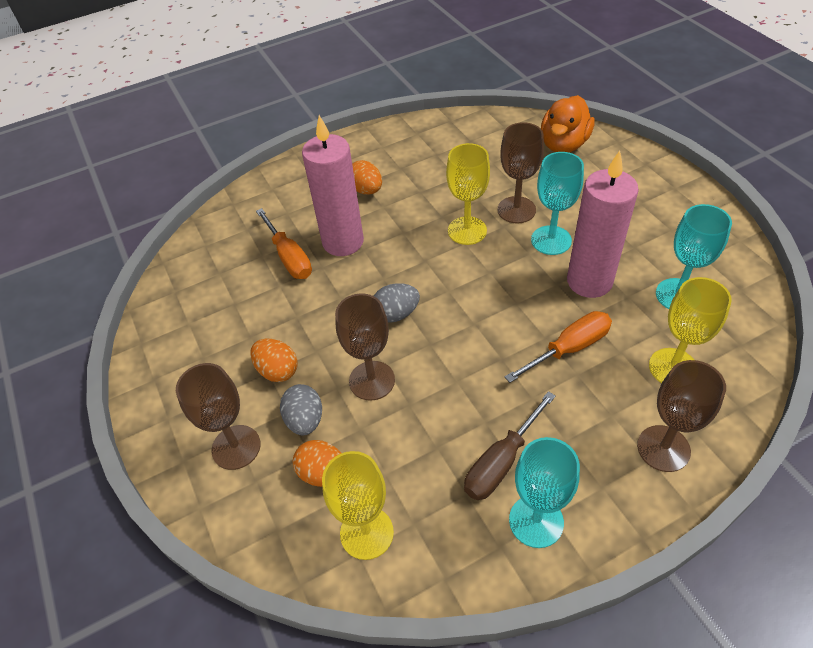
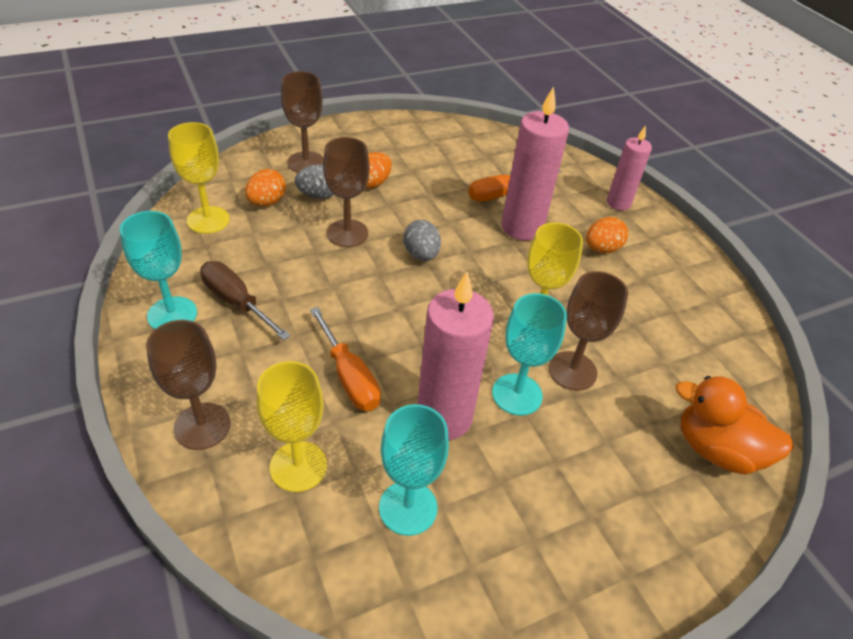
camera: 85 degrees right, 5 degrees down
(298, 178) = (618, 203): none -> pink candle

